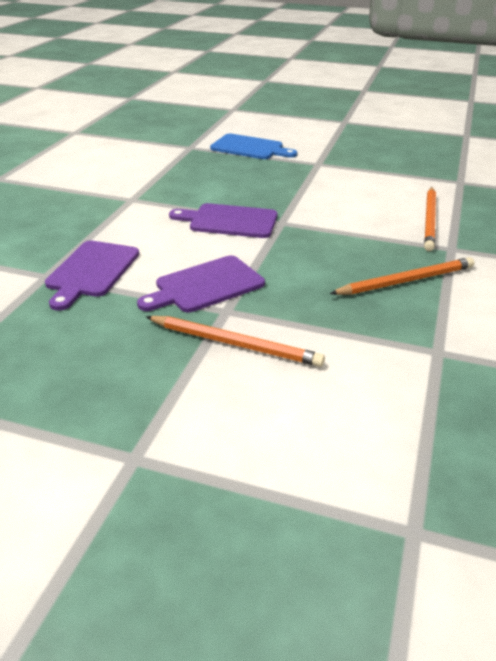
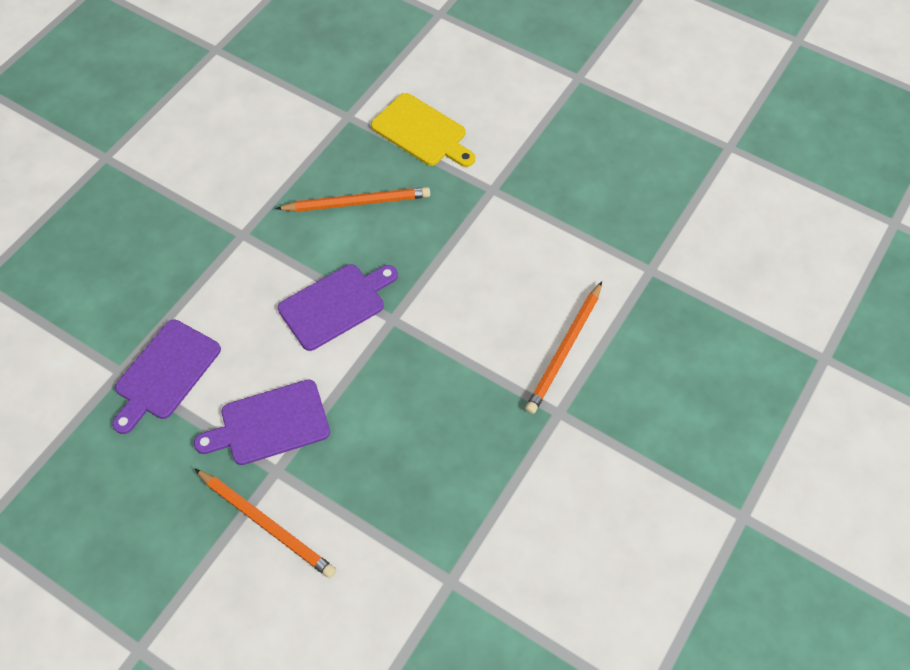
camera: 15 degrees right, 25 degrees up
(229, 221) = (336, 304): purple cutting board -> purple cutting board turned 120 degrees clockwise
(250, 148) = (422, 132): blue cutting board -> yellow cutting board
(406, 281) = (477, 461): orange pencil -> orange pencil (357, 202)

